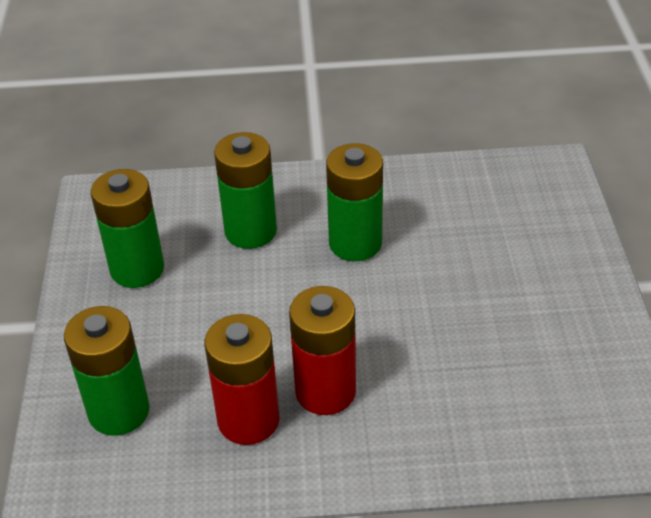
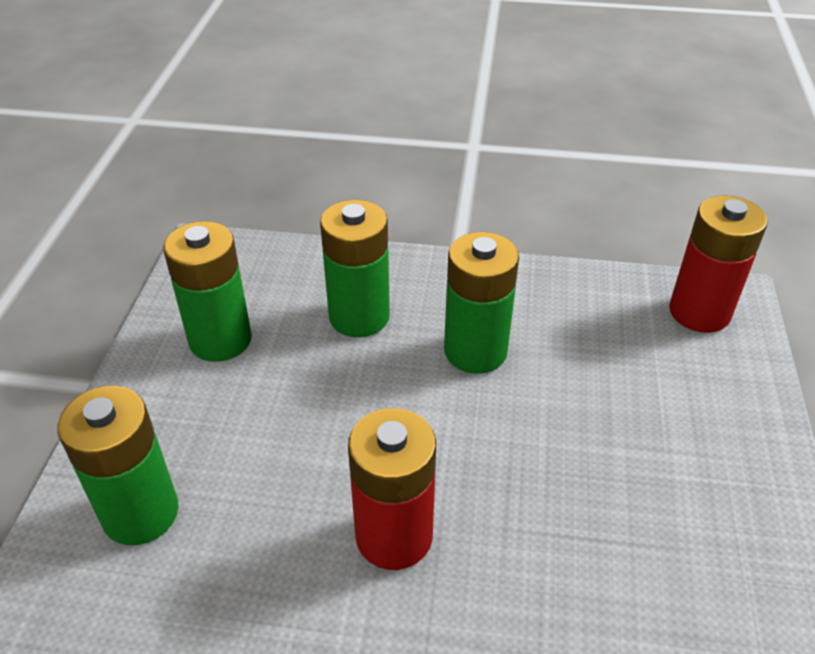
camera: 10 degrees right, 0 degrees up
(248, 420) = (289, 556): red battery -> red battery (699, 312)

